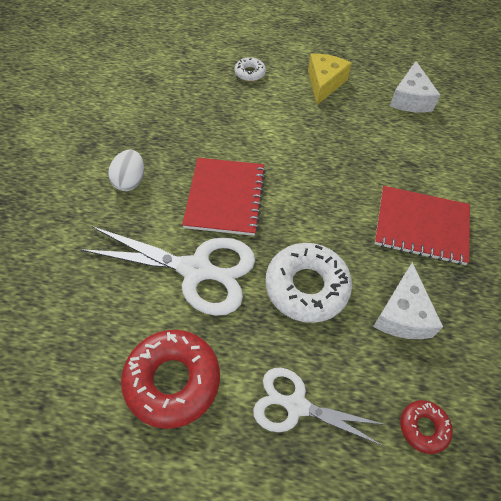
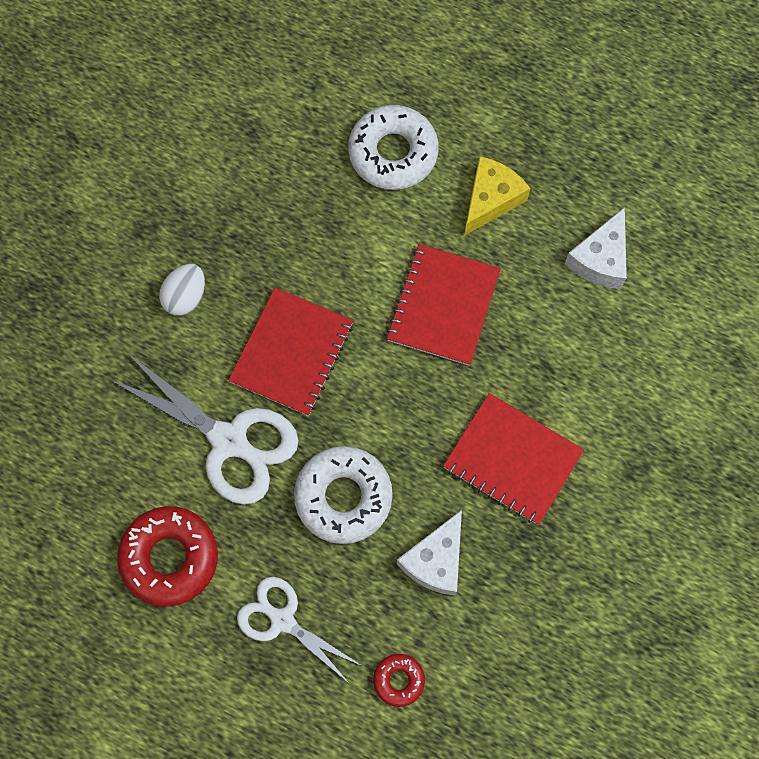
camera: 20 degrees right, 15 degrees up
(250, 73) = (393, 153): white donut -> white donut, size x1.97
(322, 145) = (443, 306): none -> red notebook

